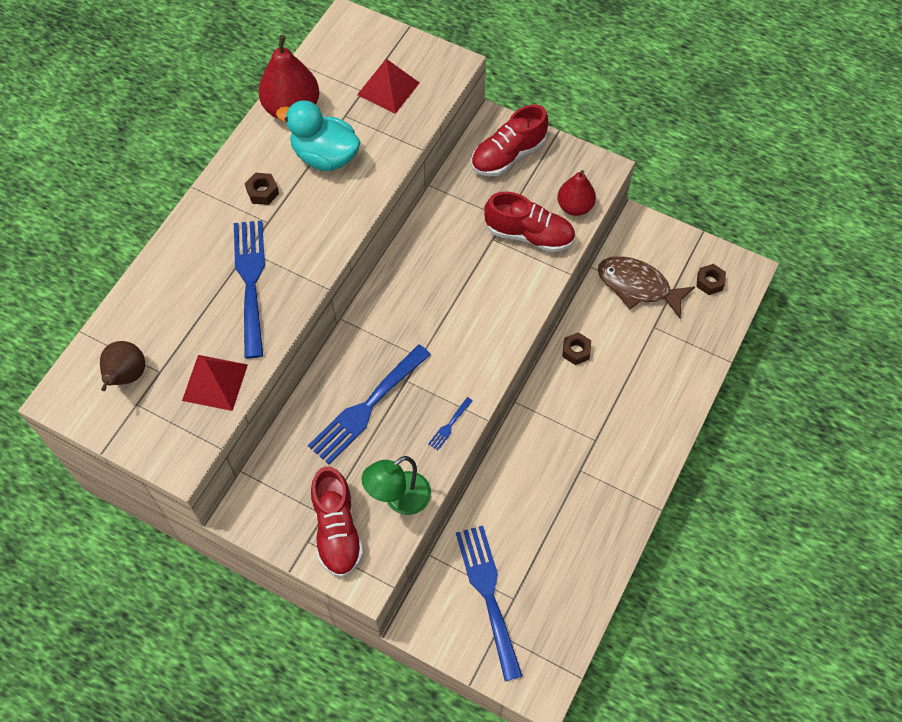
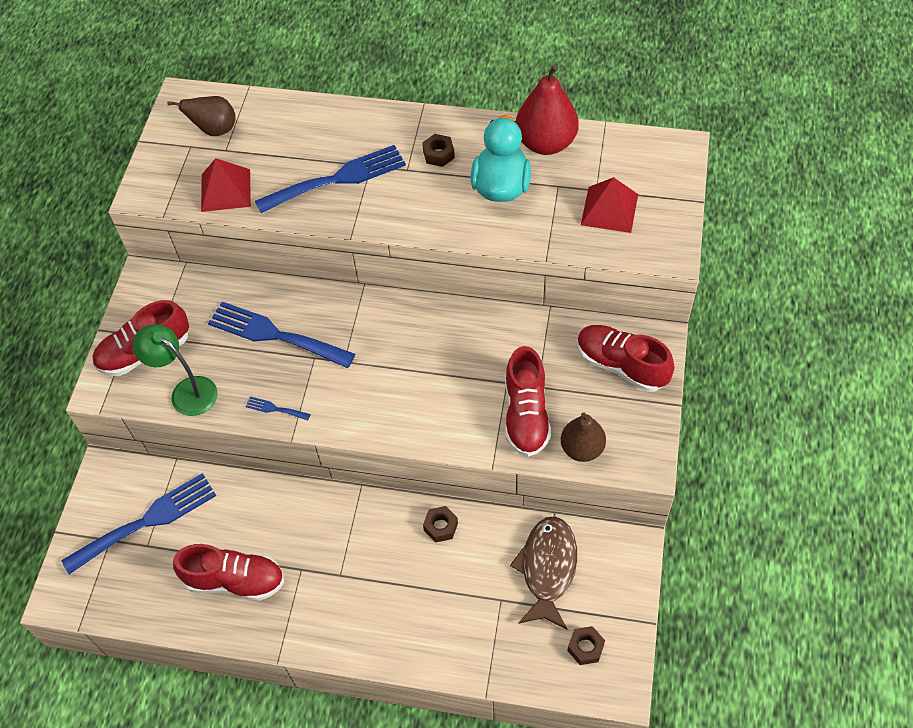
camera: 75 degrees right, 5 degrees down
(574, 206) = (582, 448): red pear -> brown pear
(574, 527) = (235, 580): none -> red shoe

